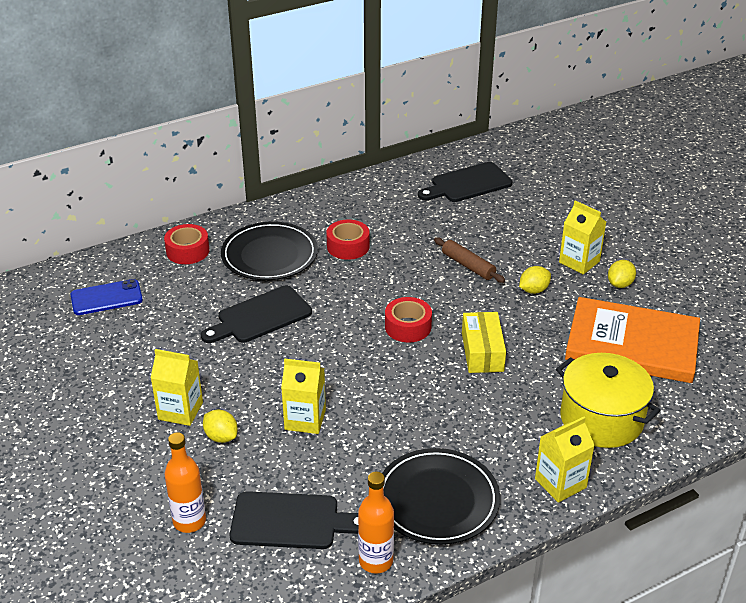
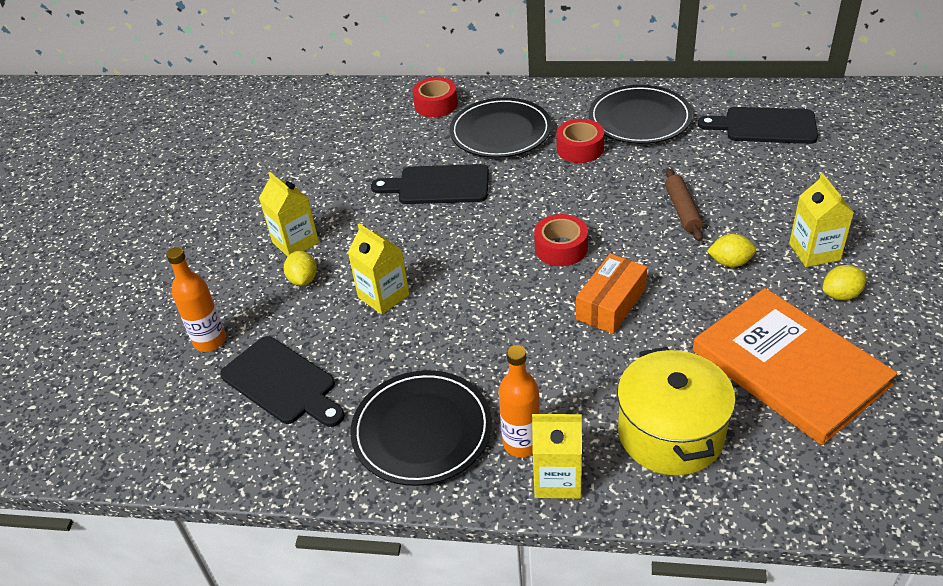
camera: 40 degrees right, 5 degrees up
(106, 298) = (335, 123): blue phone -> none
(372, 208) = (640, 119): none -> black plate
(376, 561) = (312, 459): orange bottle -> orange bottle (521, 443)
(482, 352) = (611, 304): yellow box -> orange box

